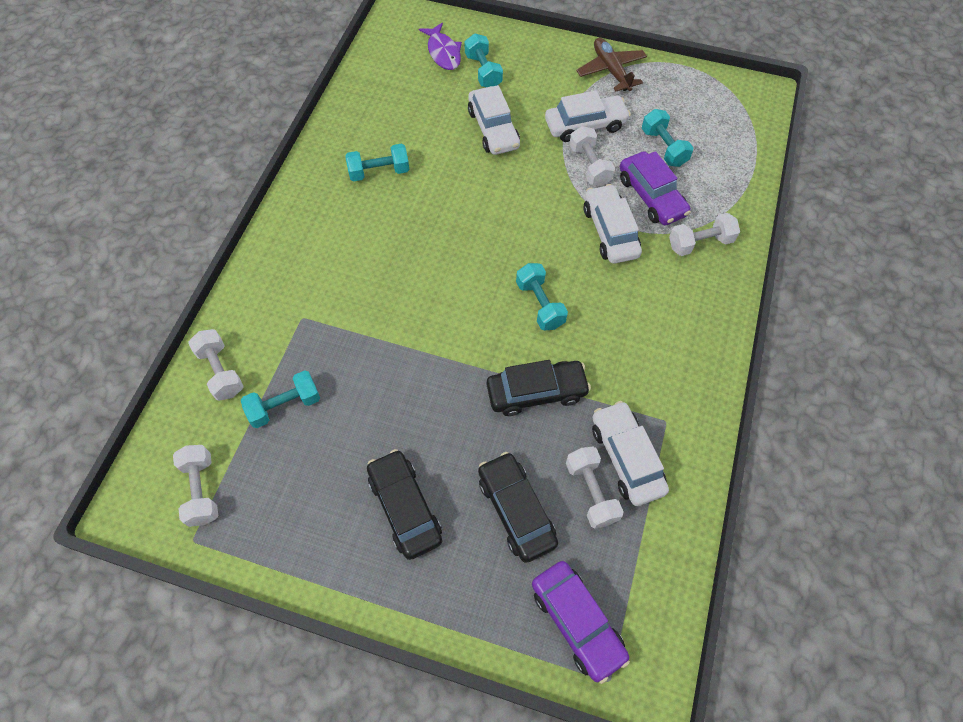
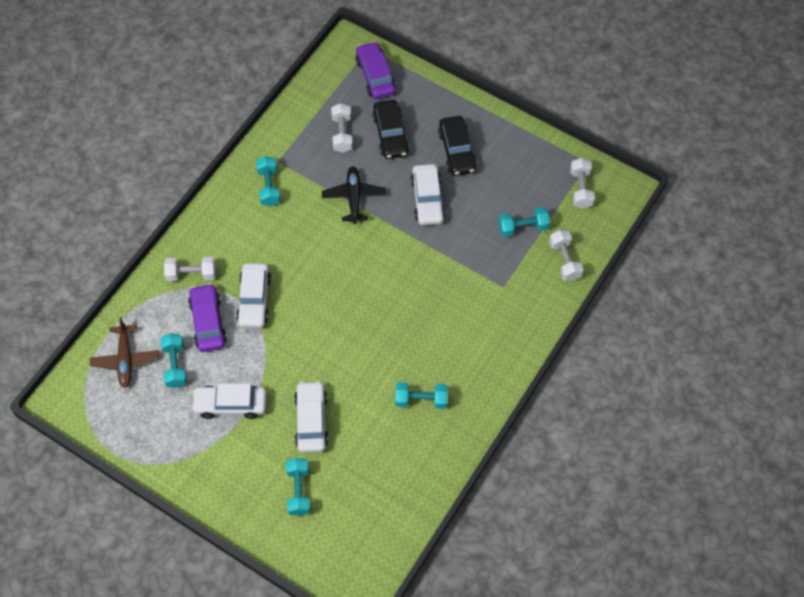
camera: 165 degrees left, 0 degrees up
(443, 52) = (329, 525): purple fish -> none
(536, 392) = (354, 197): black car -> black plane
(540, 304) = (329, 255): turquoise dumbbell -> turquoise dumbbell (269, 187)
(589, 166) = (244, 363): white dumbbell -> none
(611, 70) = (180, 461): brown plane -> brown plane (125, 359)
(626, 457) = (312, 147): white car -> white car (427, 199)

